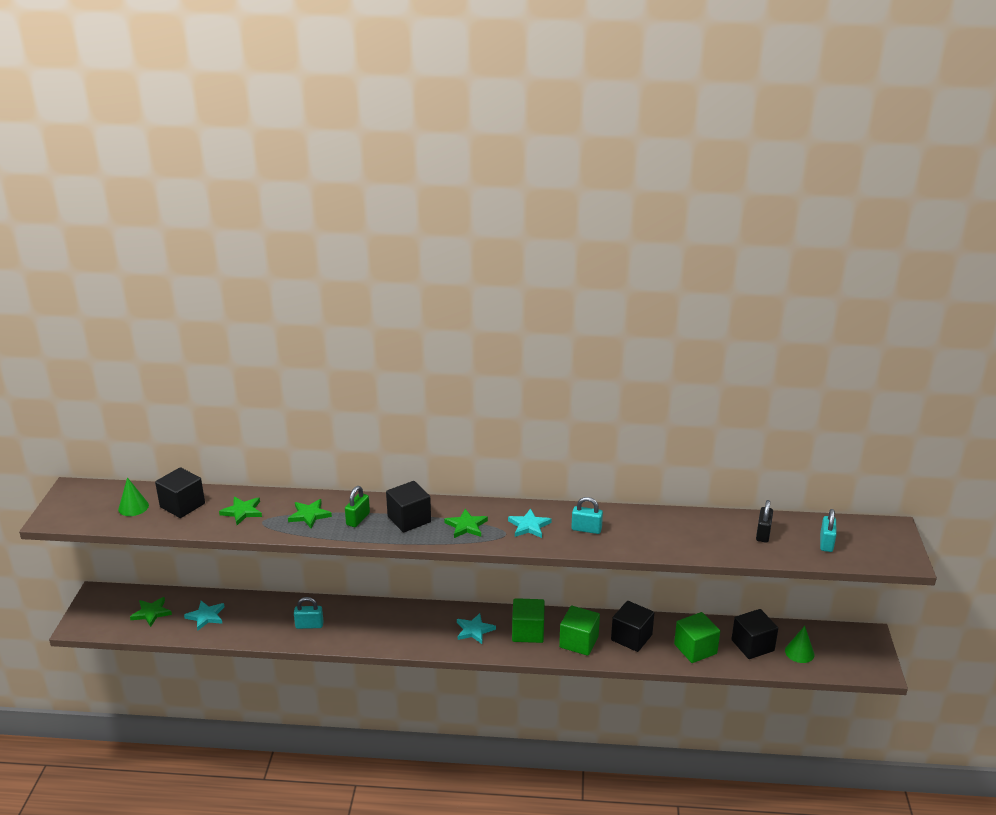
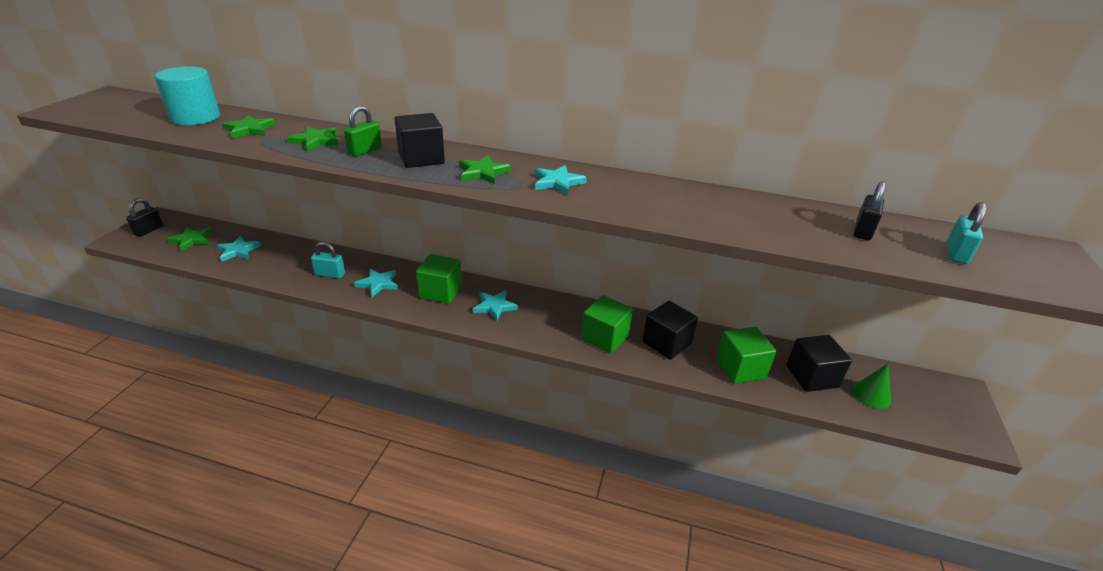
camera: 10 degrees right, 5 degrees up
(100, 610) = (149, 230): none -> black padlock
(133, 507) = (146, 112): green cone -> none
(182, 505) = (195, 117): black cube -> turquoise cylinder
(359, 627) = (378, 284): none -> turquoise star
(528, 632) = (551, 318): green cube -> green cube (440, 292)
(586, 529) = (627, 195): turquoise padlock -> none

